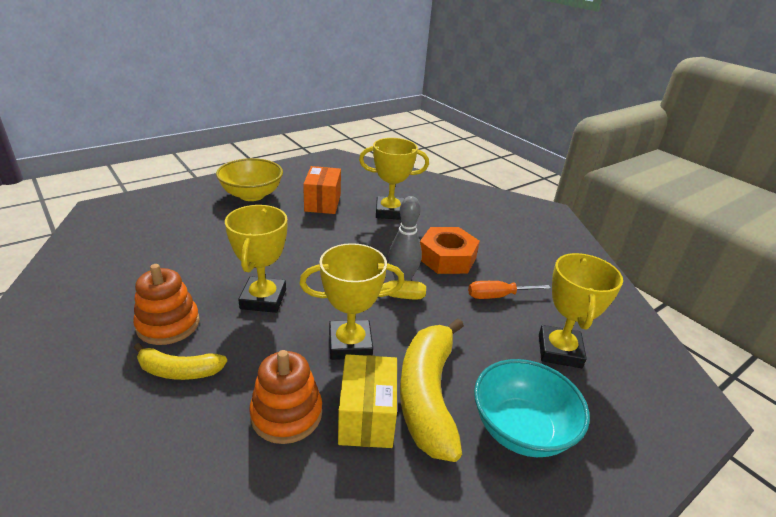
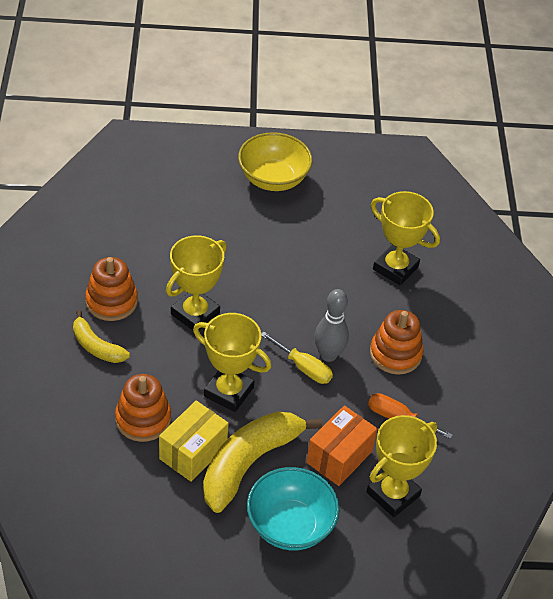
camera: 35 degrees right, 15 degrees up
(322, 203) = (336, 222): orange box -> orange box (339, 457)
(447, 258) = (395, 354): orange nut -> orange stacking toy

